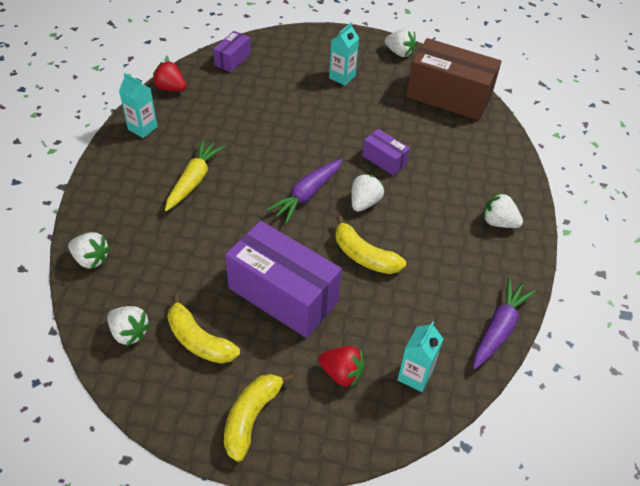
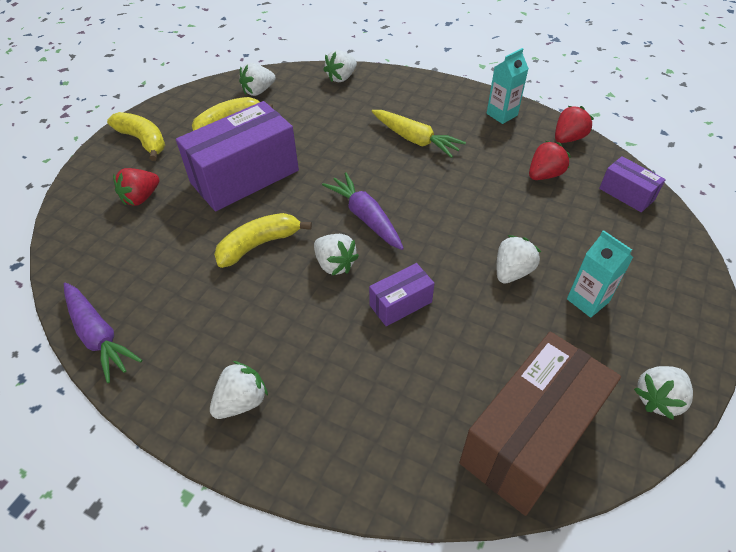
camera: 110 degrees right, 0 degrees up
(222, 99) = (544, 175): none -> red strawberry
(331, 110) = (512, 272): none -> white strawberry
(415, 375) = (102, 246): turquoise carton -> none

